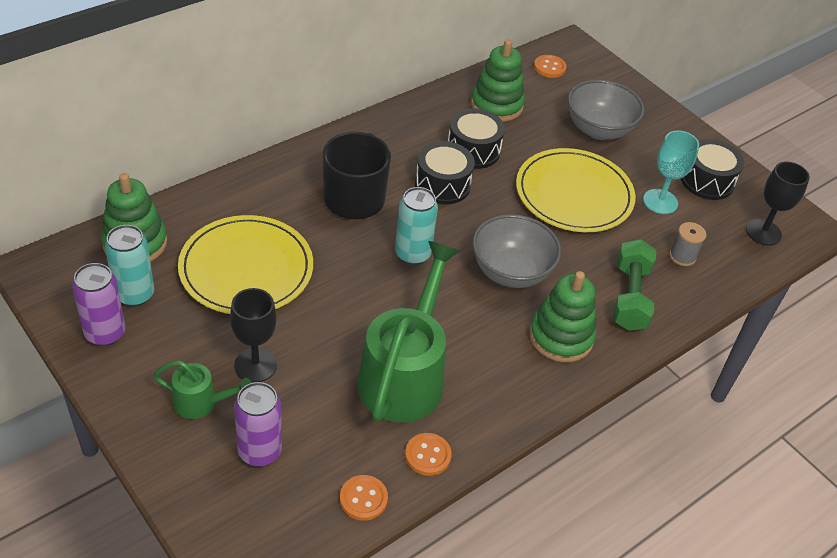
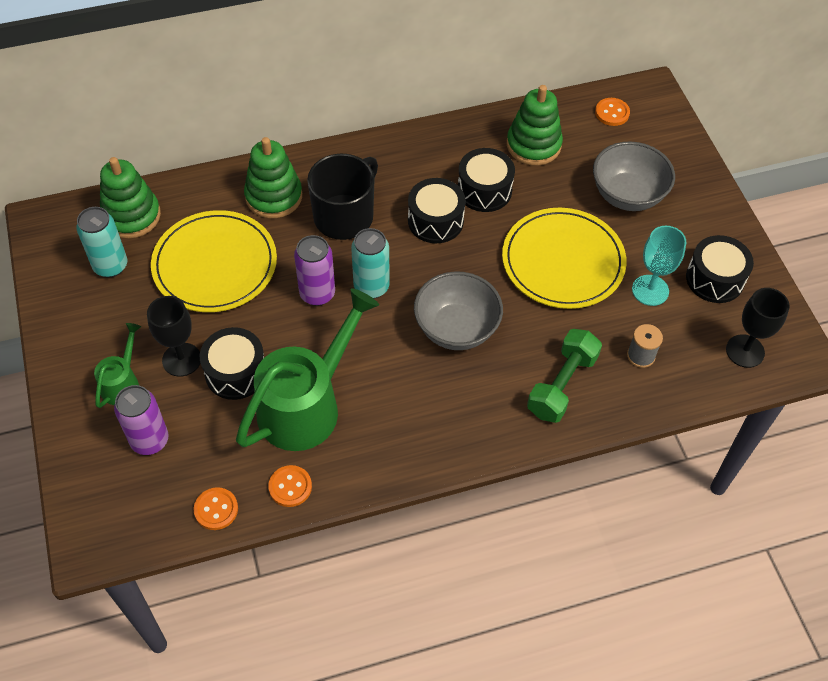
camera: 25 degrees right, 10 degrees up
(105, 333) = (72, 296): purple can -> purple can (317, 294)
(202, 402) = (122, 382): green watering can -> green watering can turned 105 degrees counterclockwise
(318, 363) = (236, 372): none -> black drum
(561, 337) = (471, 407): green stacking toy -> green stacking toy (274, 196)

